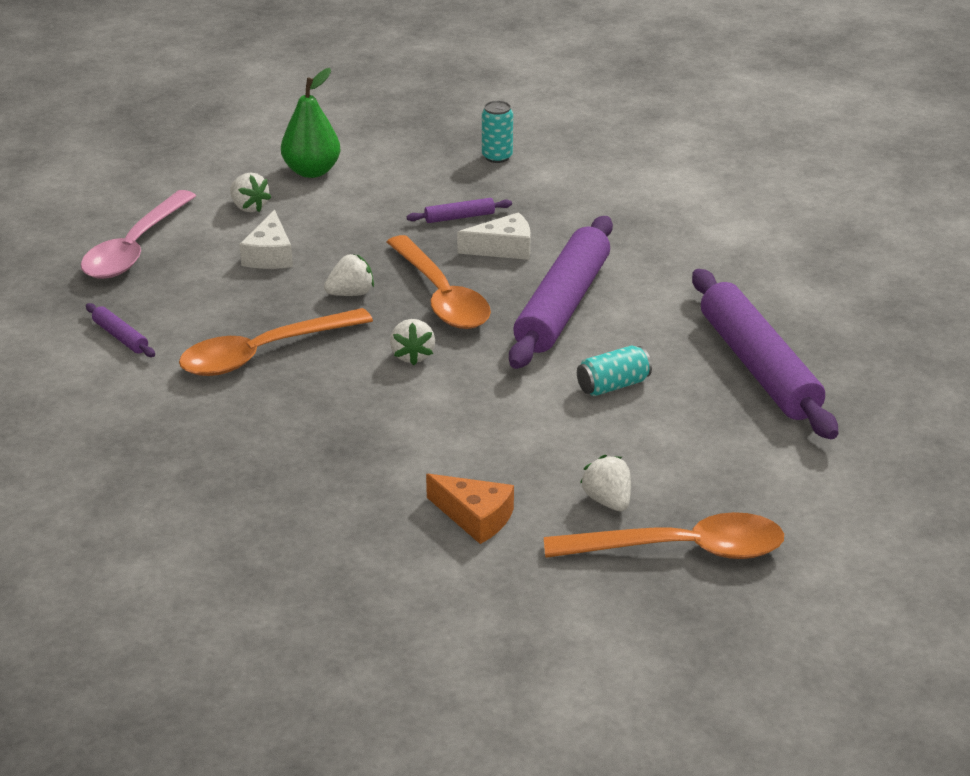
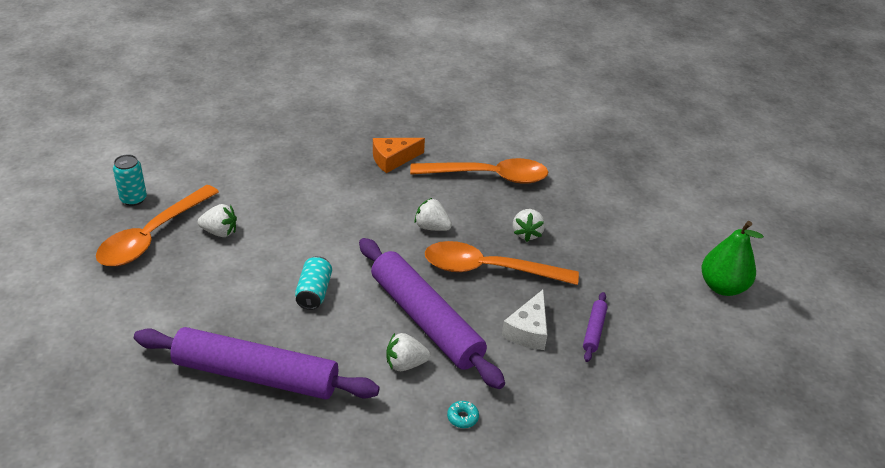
camera: 120 degrees right, 5 degrees up
(121, 337) = (551, 138): purple rolling pin -> none
(135, 248) = (654, 174): pink spoon -> none
(249, 207) = (681, 236): white strawberry -> white strawberry (405, 364)
(263, 353) = (488, 176): orange spoon -> orange spoon turned 90 degrees clockwise
(270, 255) = (605, 220): white cheese -> none
(475, 517) = (265, 183): orange cheese -> orange cheese (393, 159)
(497, 157) = (687, 405): turquoise can -> turquoise can (133, 199)
(651, 246) = (462, 417): none -> turquoise donut

